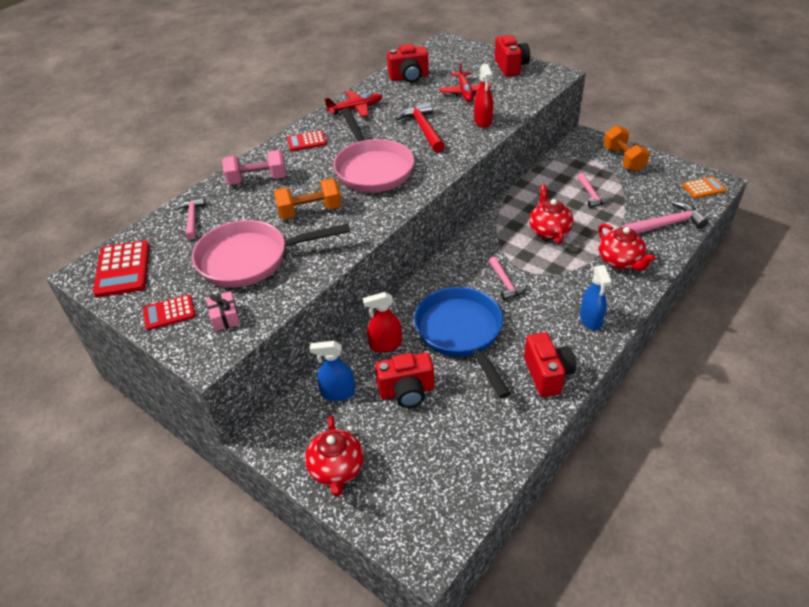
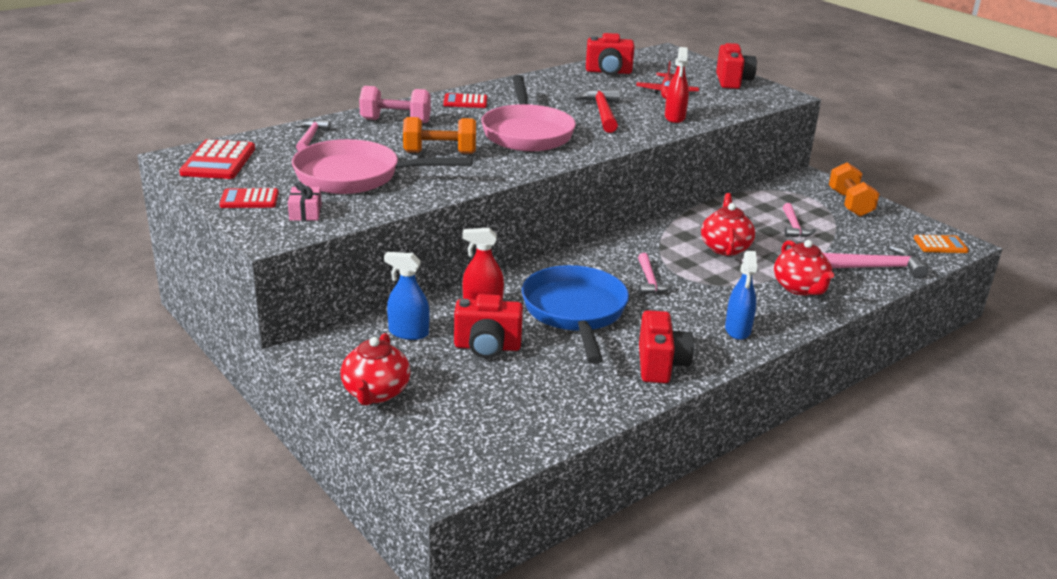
camera: 10 degrees right, 15 degrees down
(355, 108) = (533, 86): red plane -> none

